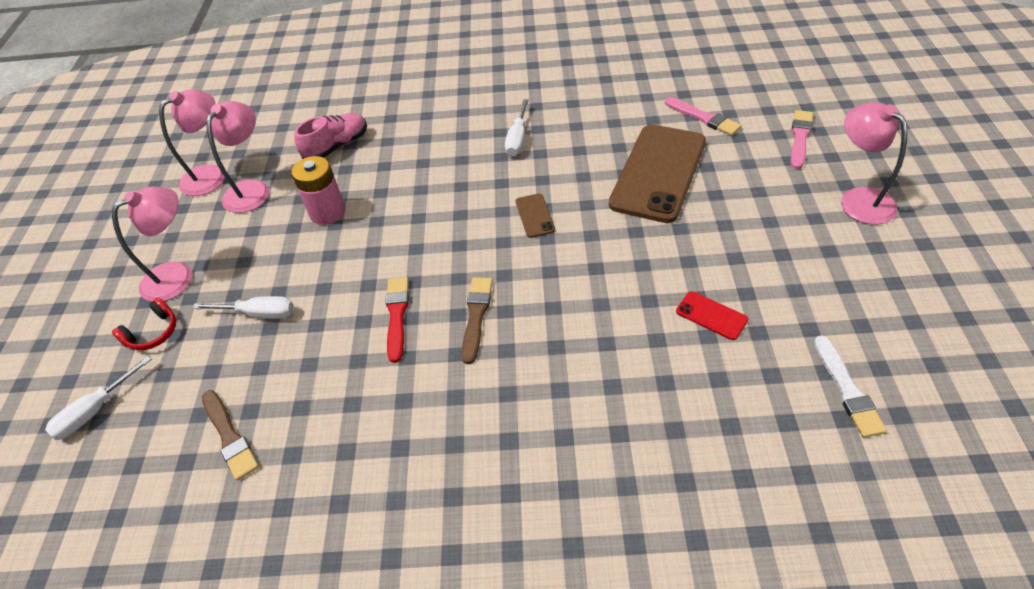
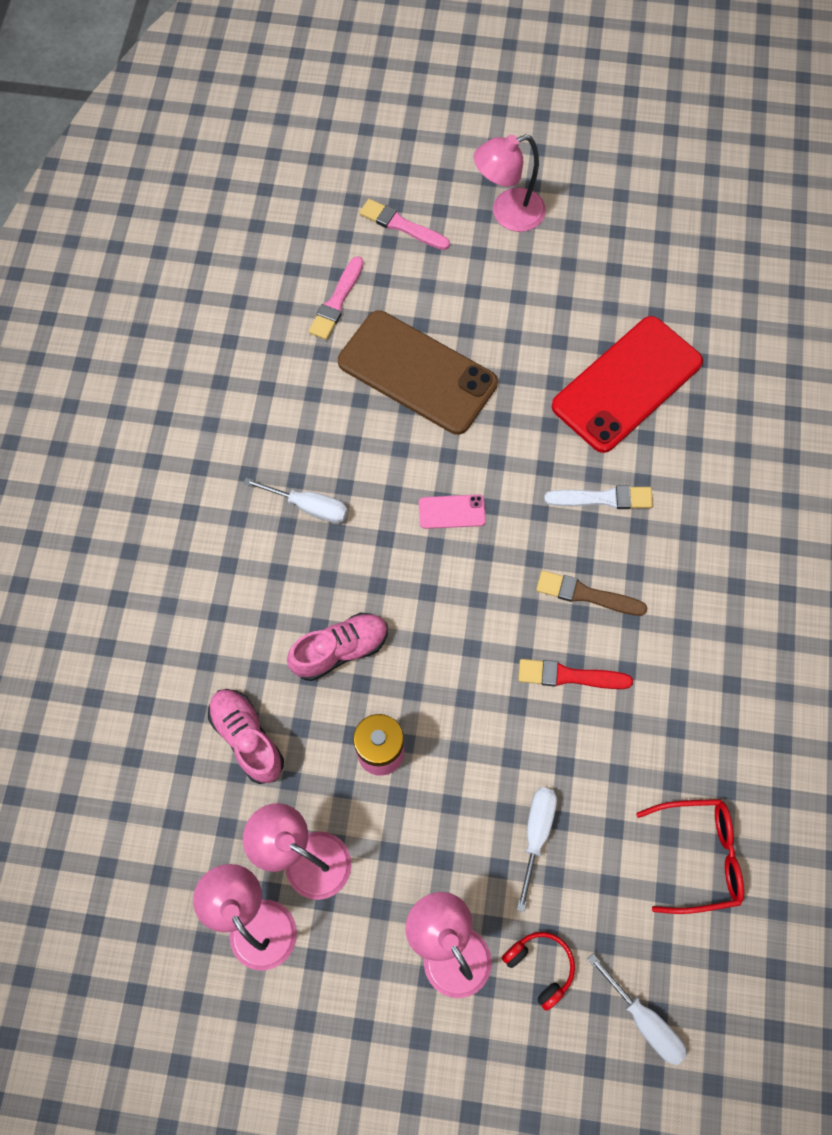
camera: 85 degrees left, 20 degrees up
(229, 436) = (698, 856): brown brush -> red glasses
(405, 176) = (340, 650): none -> pink shoe
(535, 215) = (452, 512): brown phone -> pink phone
(703, 118) = (337, 301): pink brush -> pink brush turned 150 degrees clockwise
(711, 315) = (627, 384): red phone -> red phone, size x2.42
(847, 389) = (722, 311): white brush -> white brush (603, 498)

